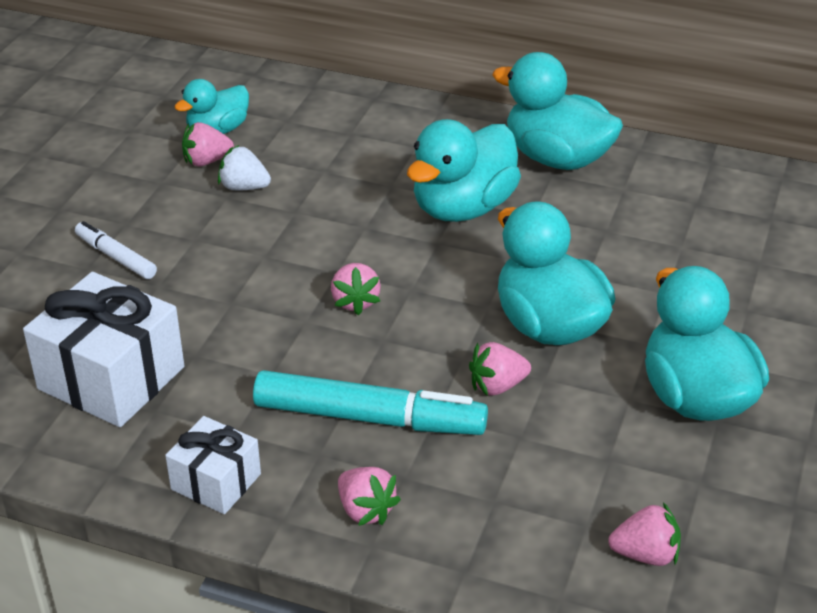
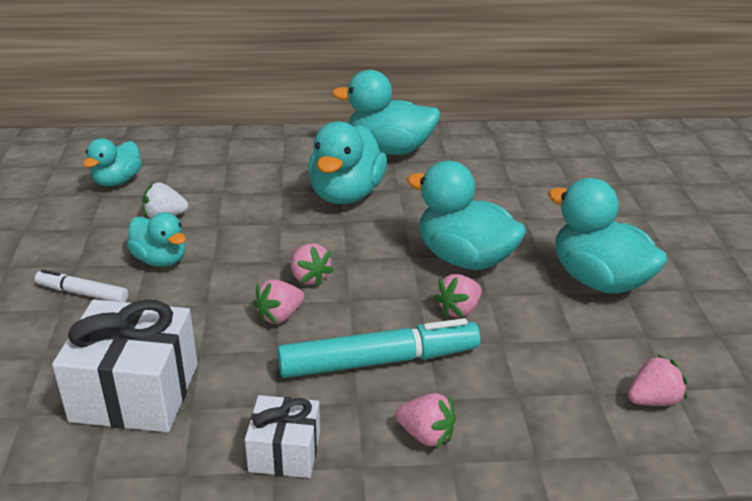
camera: 25 degrees left, 5 degrees down
(206, 161) = (121, 204): pink strawberry -> pink strawberry (279, 316)
(212, 239) = (160, 259): none -> turquoise duck

